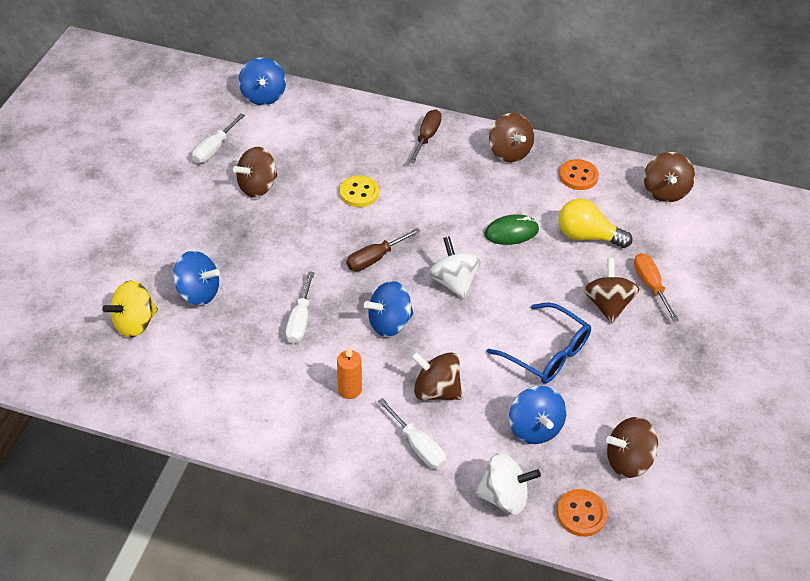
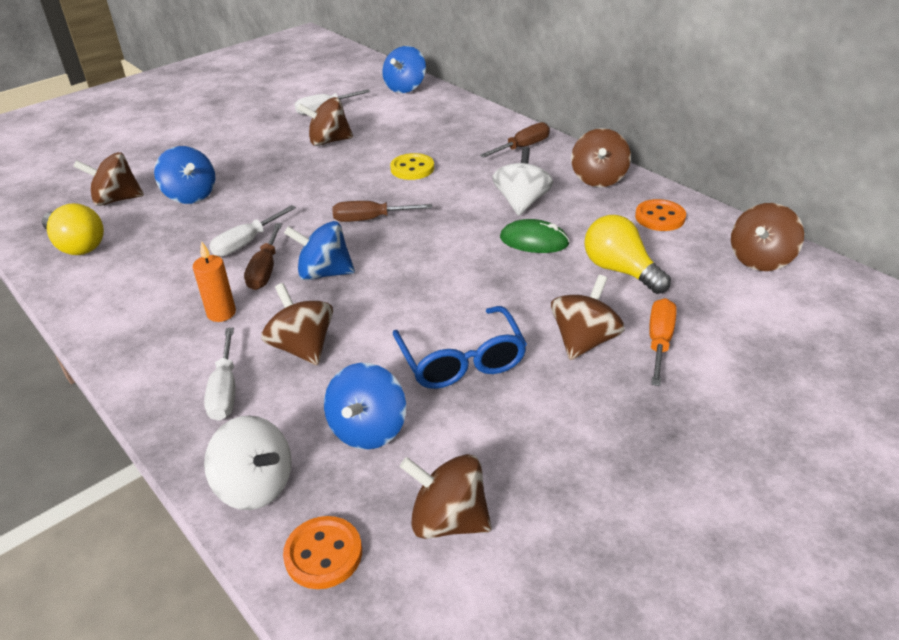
camera: 35 degrees right, 10 degrees down
(135, 323) = (116, 200): yellow spinning top -> brown spinning top
(158, 382) = (77, 245): none -> yellow light bulb
(342, 339) = (265, 270): none -> brown screwdriver
(453, 282) = (427, 262): white spinning top -> white spinning top (521, 202)

